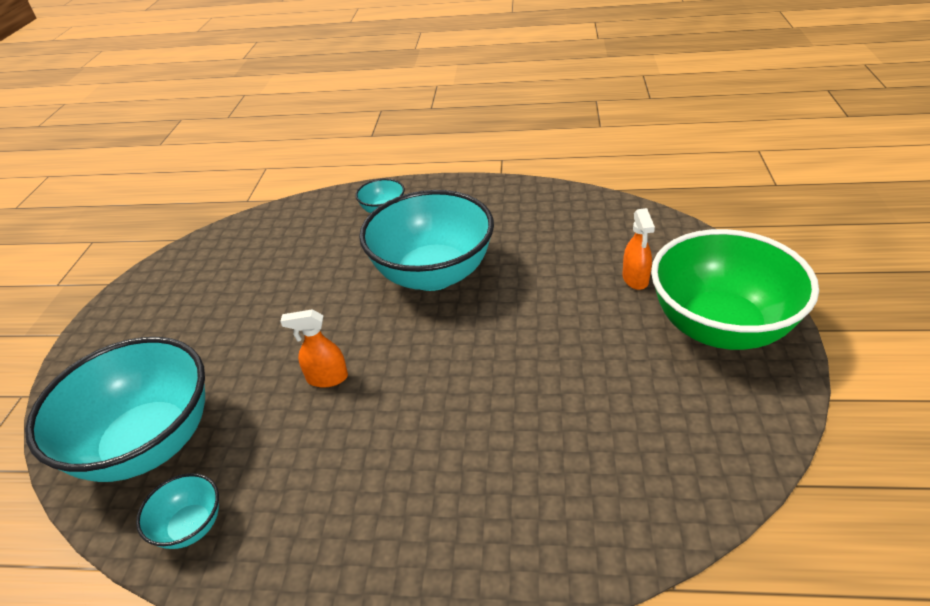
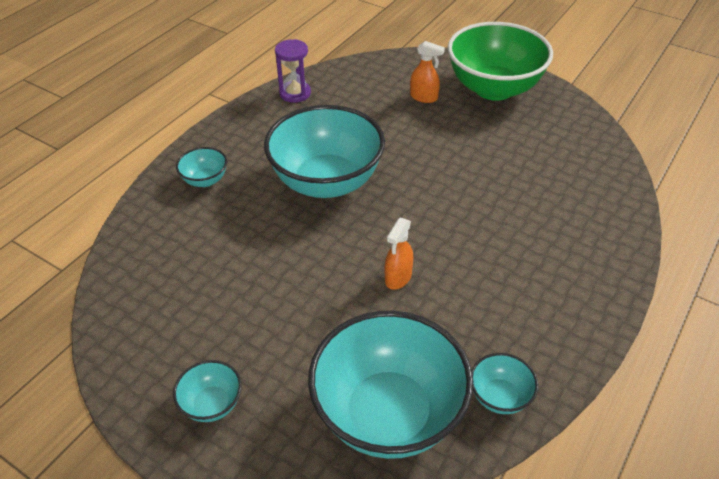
camera: 65 degrees left, 5 degrees up
(135, 331) = (212, 404): none -> turquoise bowl
(548, 199) = (295, 93): none -> purple hourglass

